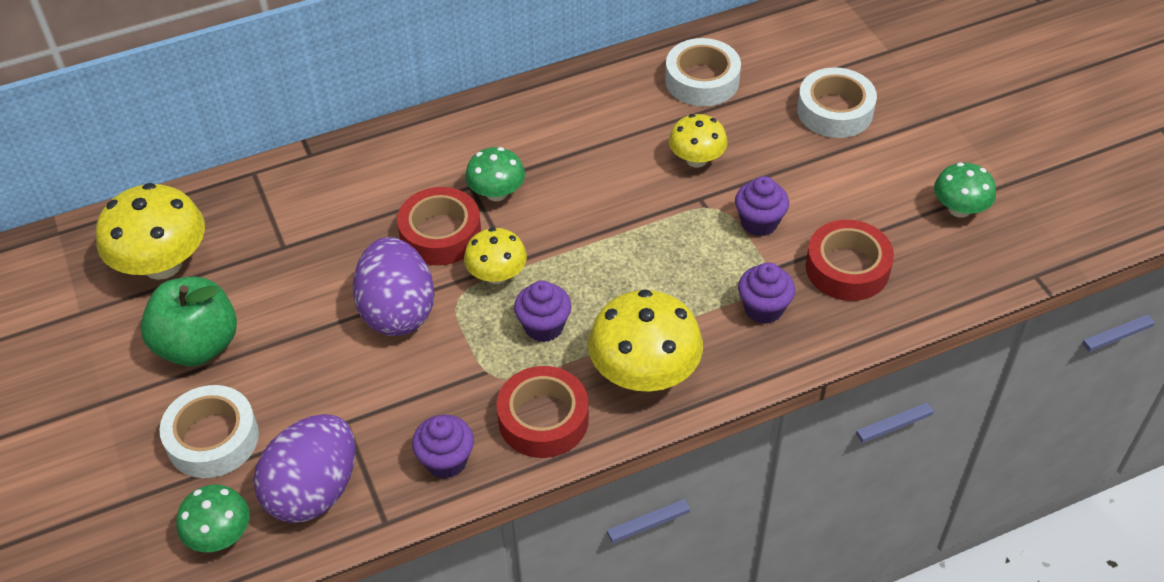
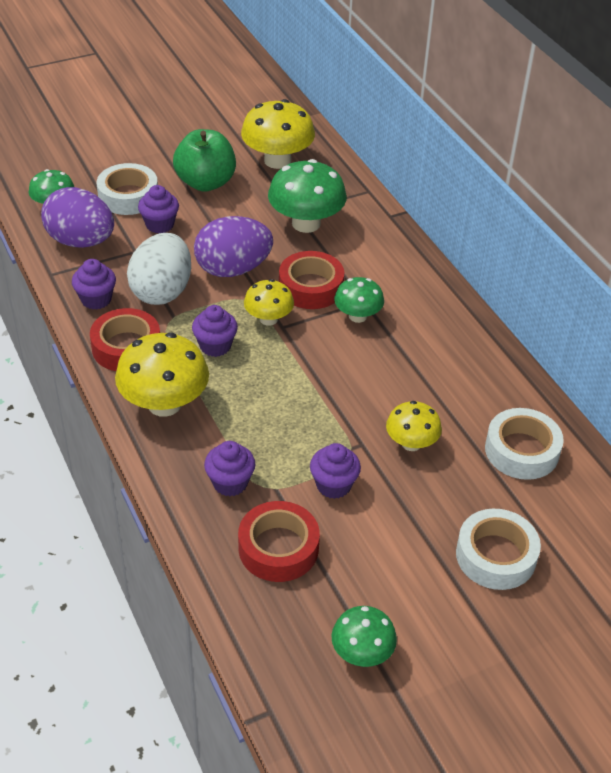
camera: 85 degrees right, 5 degrees down
(289, 396) = (160, 225): none -> purple cupcake
(312, 236) = (306, 223): none -> green mushroom
(435, 386) = (162, 291): none -> white egg

